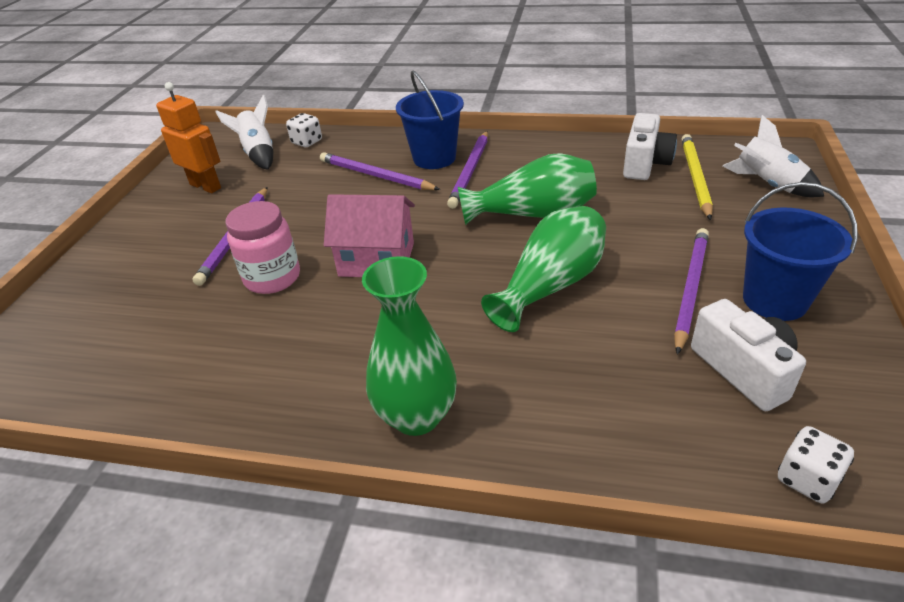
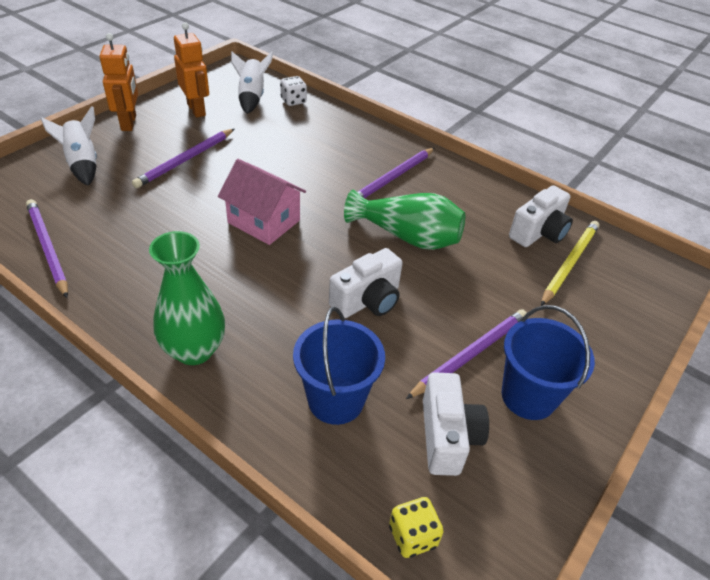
camera: 20 degrees right, 5 degrees up
(135, 226) = (129, 123): none -> orange robot
(272, 278) = (185, 203): pink jar -> none
(375, 176) = (319, 151): purple pencil -> purple pencil (47, 248)
(434, 158) = (375, 155): blue bucket -> blue bucket (336, 400)
(551, 285) = (367, 300): green vase -> white camera
(767, 185) = (626, 298): white rocket -> white rocket (82, 164)
(807, 479) = (412, 536): white dice -> yellow dice

